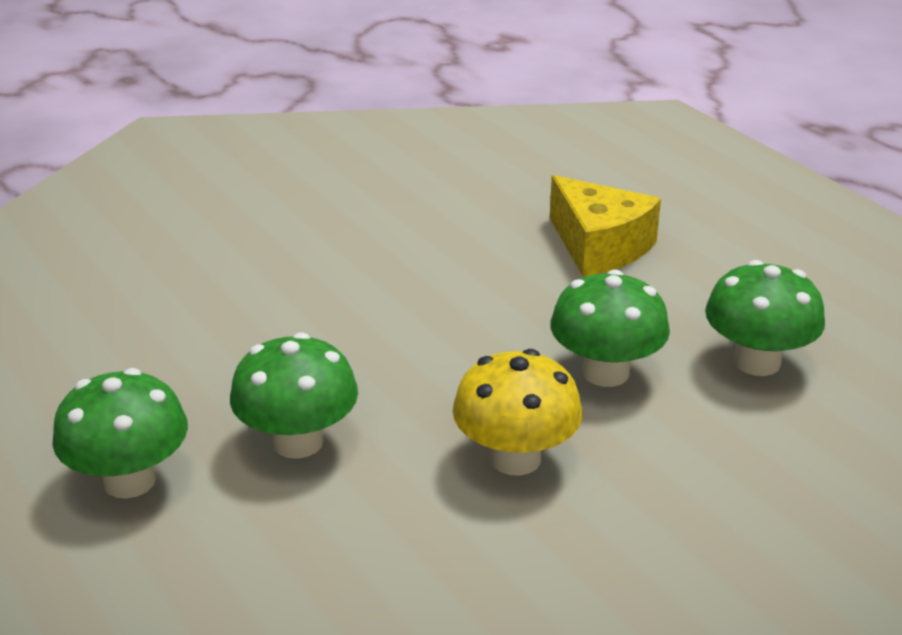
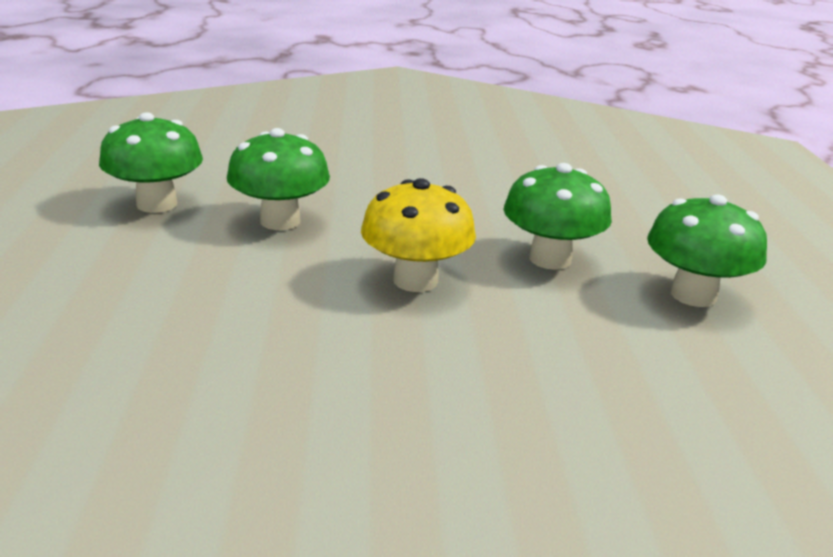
camera: 30 degrees right, 5 degrees down
(599, 246) = (632, 194): yellow cheese -> none

